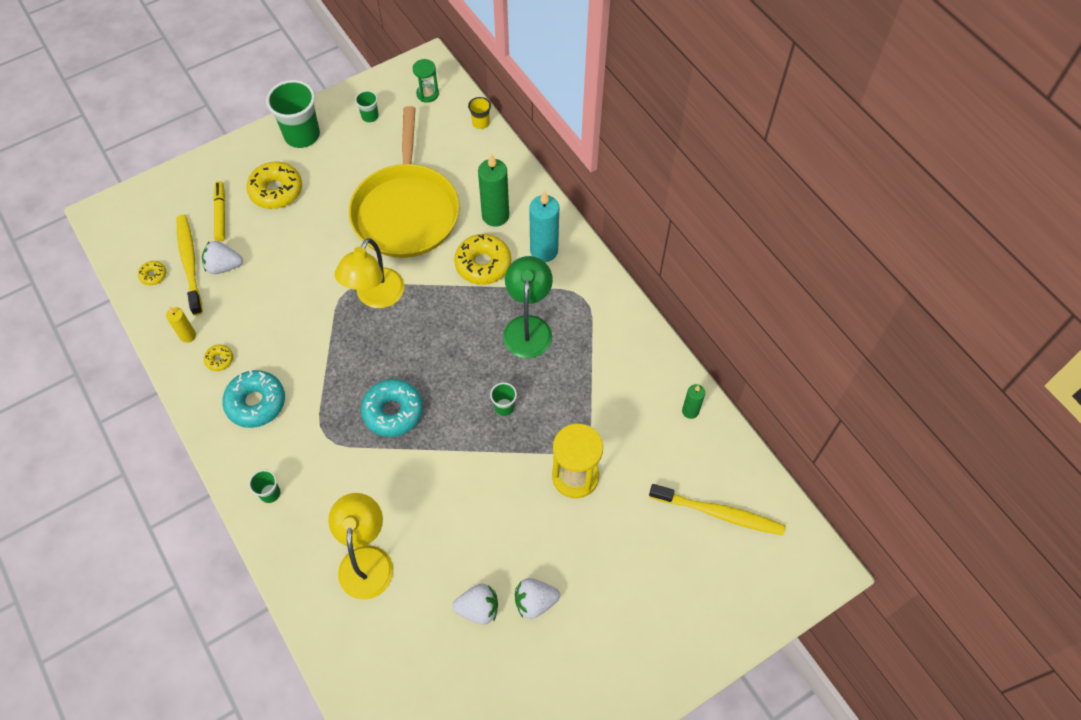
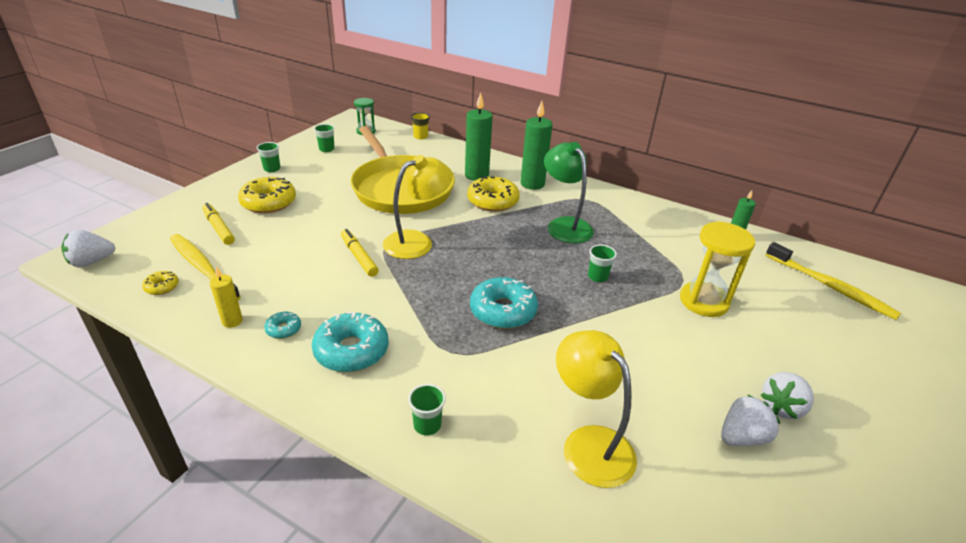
camera: 30 degrees left, 25 degrees down
(219, 360) = (283, 329): yellow donut -> turquoise donut
(224, 266) = (244, 260): white strawberry -> white strawberry (91, 262)
(302, 135) = (272, 169): green cup -> green cup, size x0.48
(316, 298) = (359, 257): none -> yellow marker
(375, 297) = (417, 241): yellow lamp -> yellow lamp turned 120 degrees counterclockwise
(544, 251) = (532, 184): turquoise candle -> green candle
(718, 513) = (830, 286): yellow toothbrush -> yellow toothbrush turned 60 degrees clockwise

